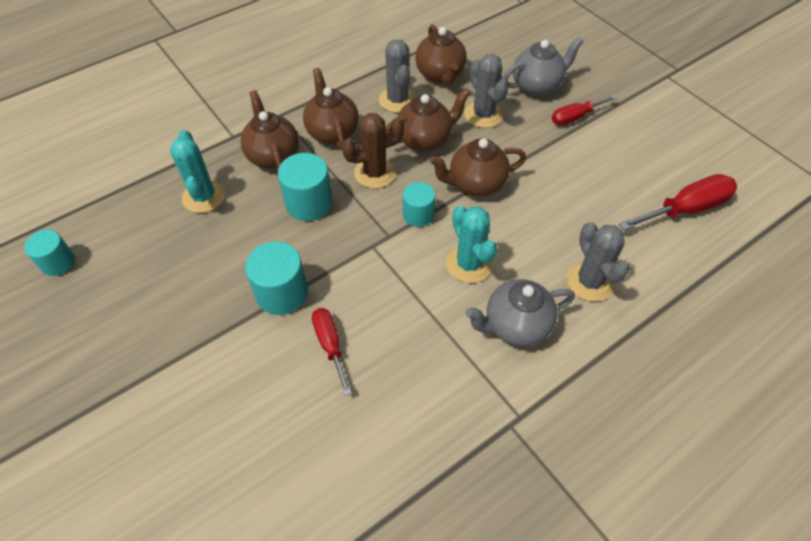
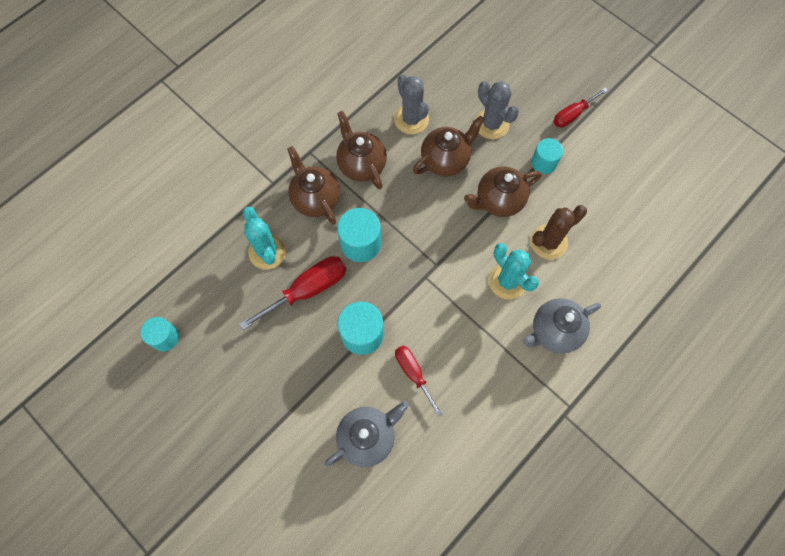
camera: 10 degrees left, 15 degrees up
(375, 173) = (409, 203): brown cactus -> brown cactus (548, 242)
(418, 215) = (456, 240): turquoise cylinder -> turquoise cylinder (543, 162)
(440, 75) = (444, 83): brown teapot -> none
(536, 86) = (533, 84): grey teapot -> grey teapot (367, 437)
(589, 282) = (606, 281): grey cactus -> none
(686, 209) = (676, 198): red screwdriver -> red screwdriver (308, 290)

